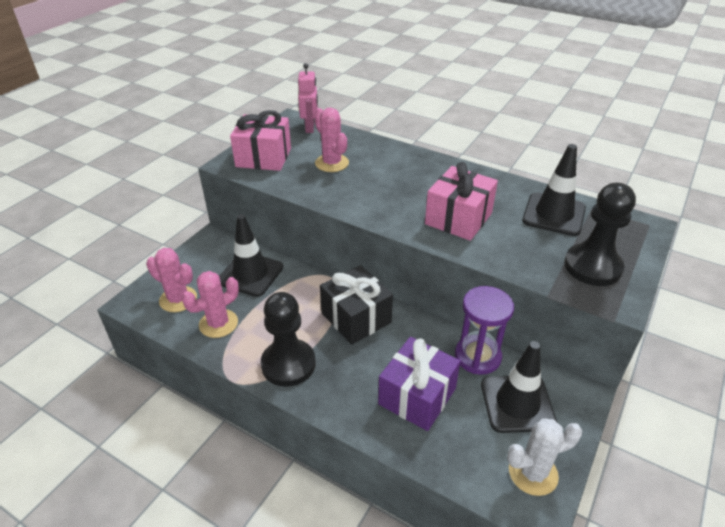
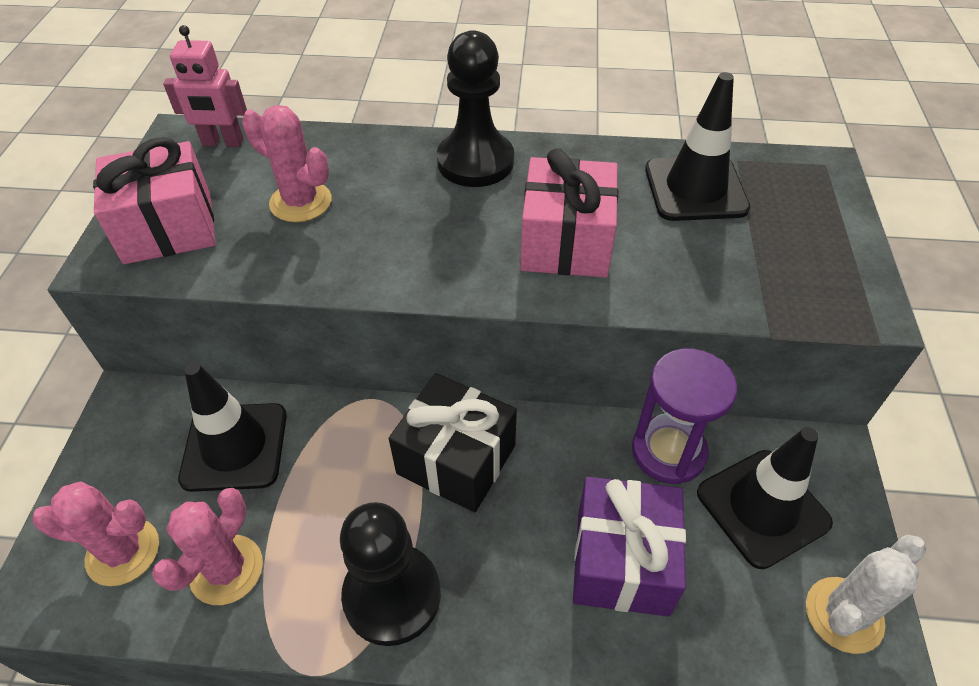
camera: 25 degrees left, 10 degrees up
(310, 128) = (222, 142): pink robot -> pink robot turned 120 degrees clockwise
(592, 267) = (799, 261): black pawn -> black pawn (475, 162)

